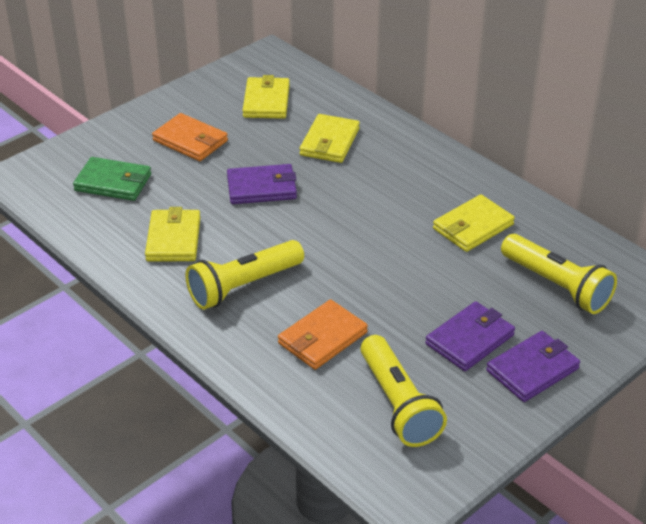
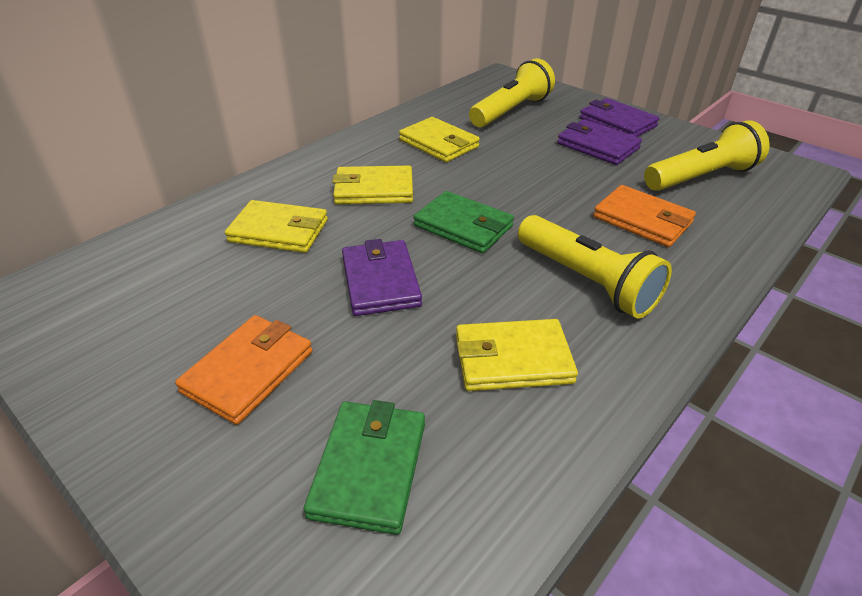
camera: 95 degrees left, 0 degrees up
(266, 101) = (156, 293): yellow wallet -> yellow wallet (374, 189)
(325, 231) = (463, 226): none -> green wallet

